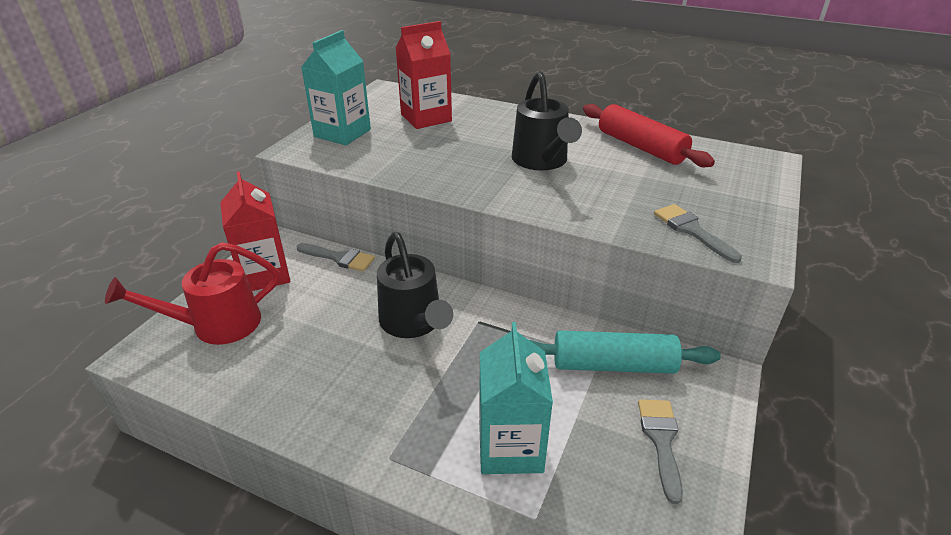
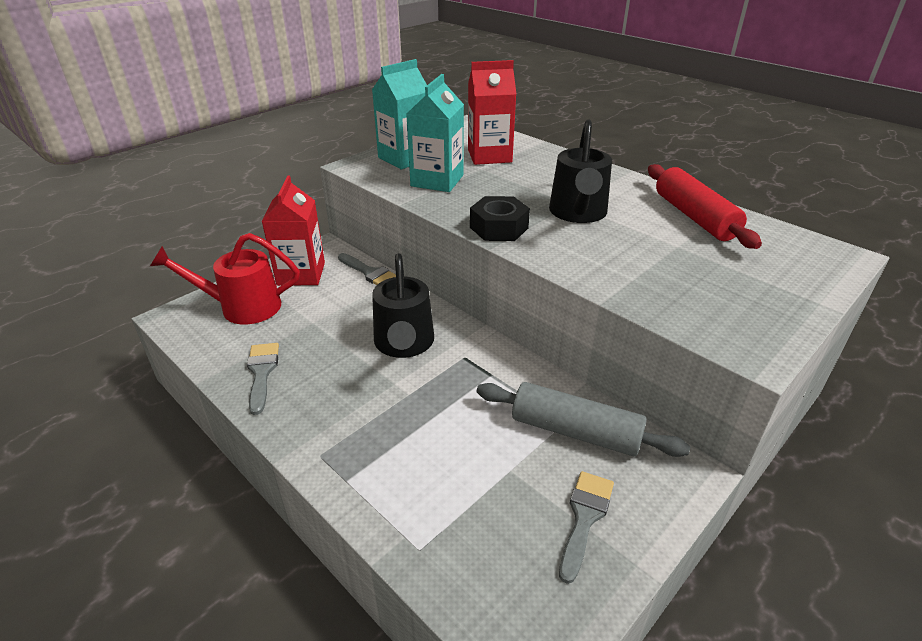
camera: 20 degrees right, 0 degrees up
(479, 188) = (499, 228): none -> black nut
(510, 447) = (431, 479): turquoise carton -> turquoise carton (437, 180)
(613, 365) = (575, 431): turquoise rolling pin -> grey rolling pin
(691, 230) = (696, 310): grey brush -> grey brush (262, 372)

